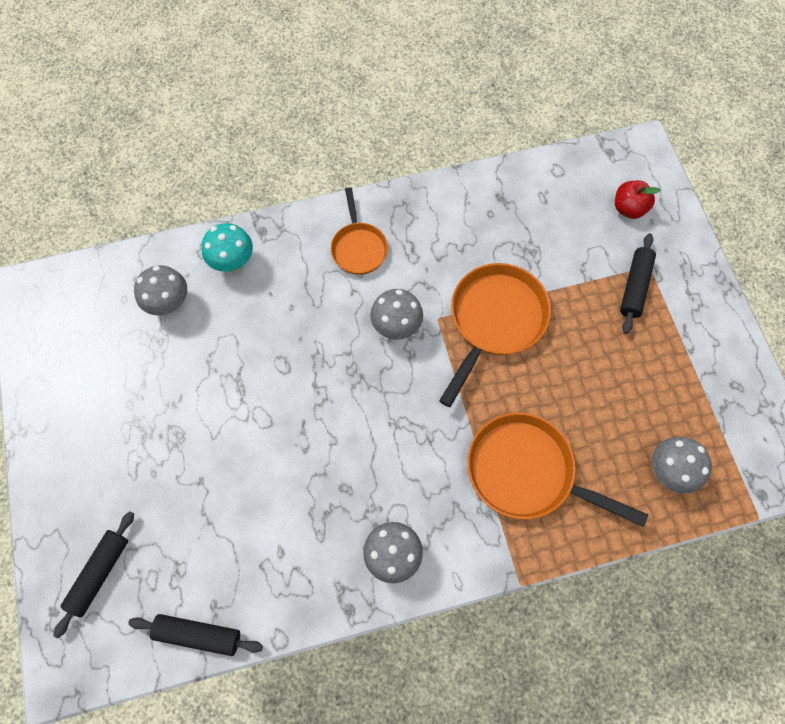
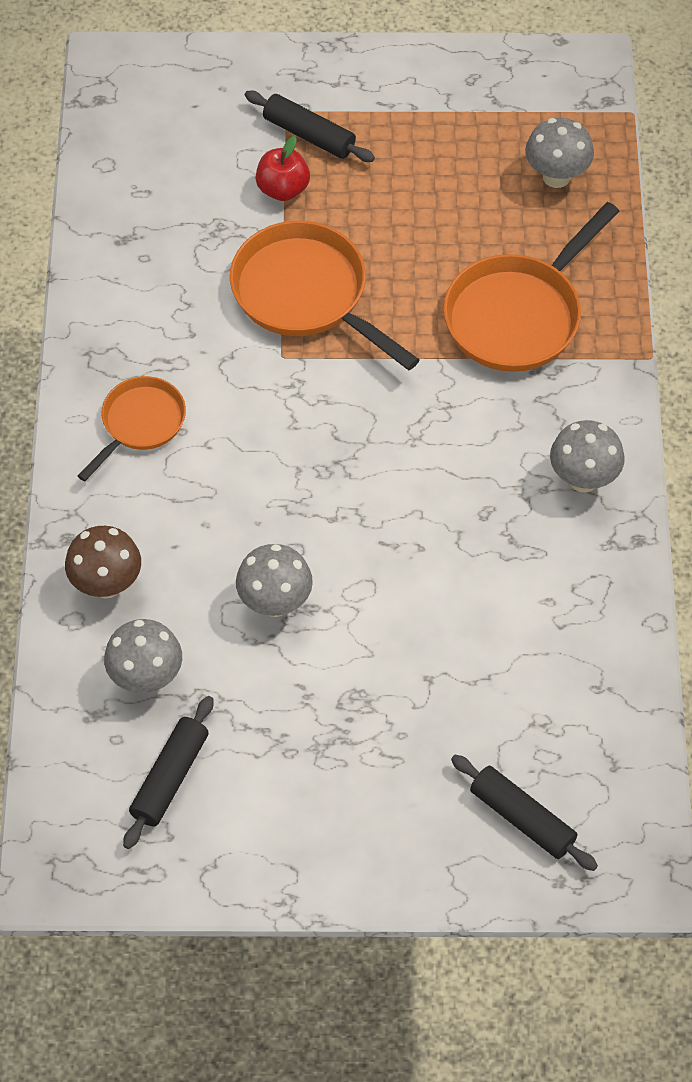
camera: 75 degrees left, 10 degrees down
(198, 634) = (628, 711): black rolling pin -> black rolling pin (170, 777)
(233, 262) = (107, 584): turquoise mushroom -> brown mushroom
(358, 248) = (140, 423): orange pan -> orange pan turned 60 degrees counterclockwise
(396, 327) = (278, 406): grey mushroom -> grey mushroom (275, 603)
(628, 208) = (194, 106): red apple -> red apple (283, 189)

